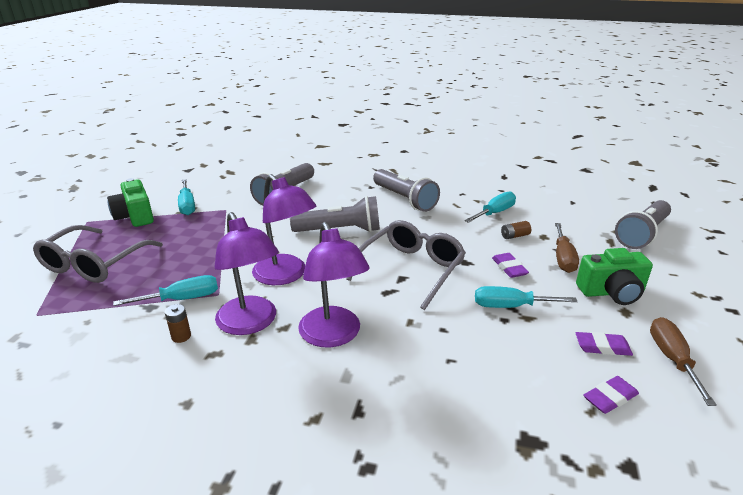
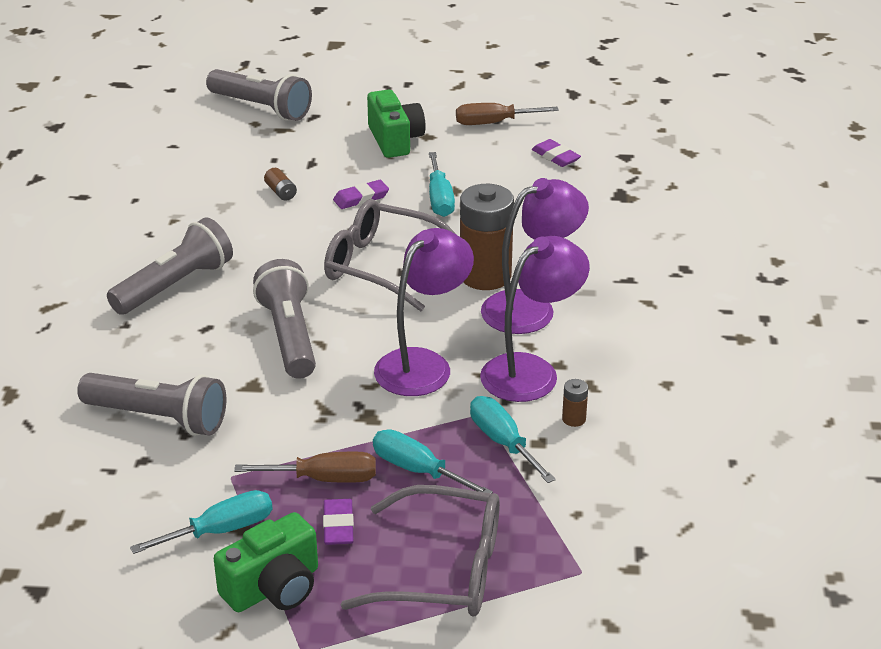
camera: 100 degrees left, 5 degrees up
(387, 317) = (485, 276): none -> brown battery
(495, 213) = (214, 206): turquoise screwdriver -> turquoise screwdriver (417, 470)
(563, 258) = (330, 162): brown screwdriver -> brown screwdriver (324, 479)
(602, 347) = (489, 153): purple eraser -> purple eraser (338, 525)

